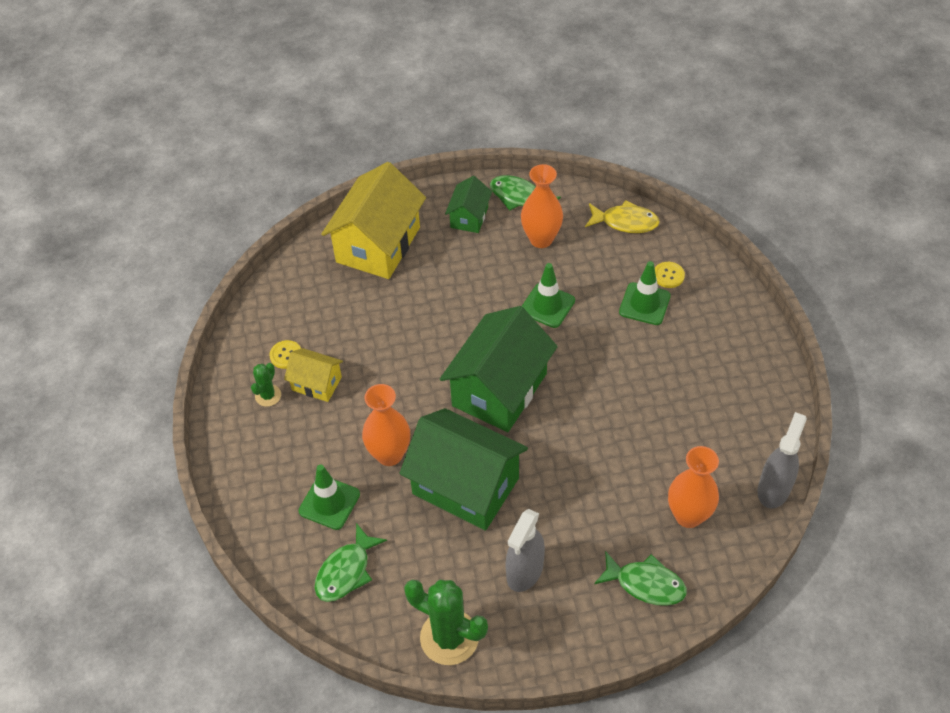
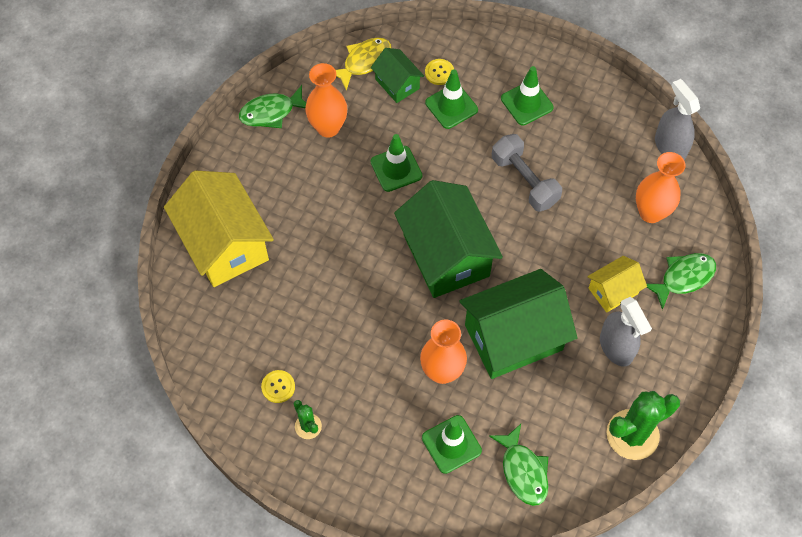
camera: 55 degrees left, 10 degrees up
(317, 383) = (328, 381): yellow house -> yellow house (613, 291)
(469, 217) = (258, 160): green house -> green house (397, 84)
(624, 400) = (524, 181): none -> grey dumbbell
(703, 353) = (527, 103): none -> green traffic cone

